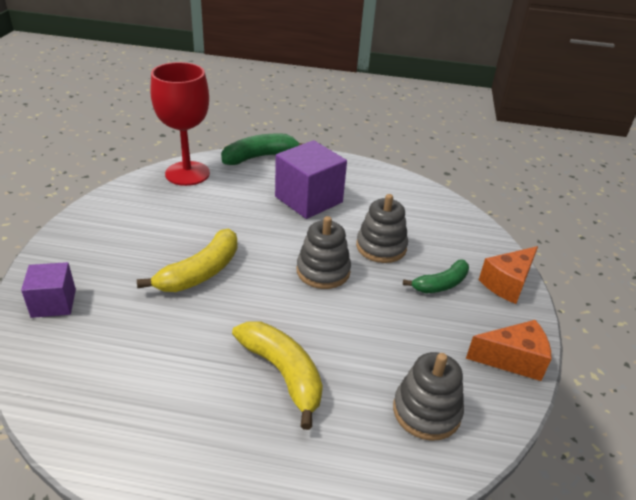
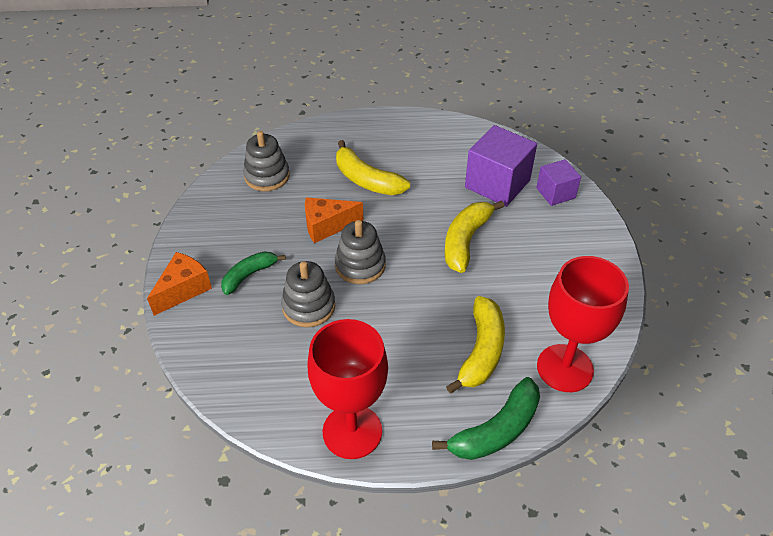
camera: 170 degrees right, 10 degrees up
(243, 192) = (481, 351): none -> yellow banana
(308, 199) = (402, 359): purple cube -> purple cube (497, 184)
(358, 173) = (352, 431): none -> red goblet
(512, 360) = (198, 220): orange cheese -> orange cheese (327, 226)

